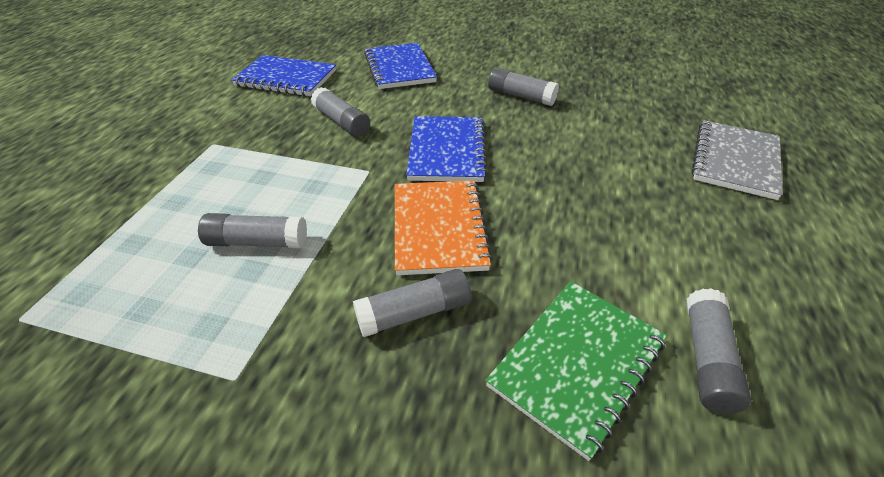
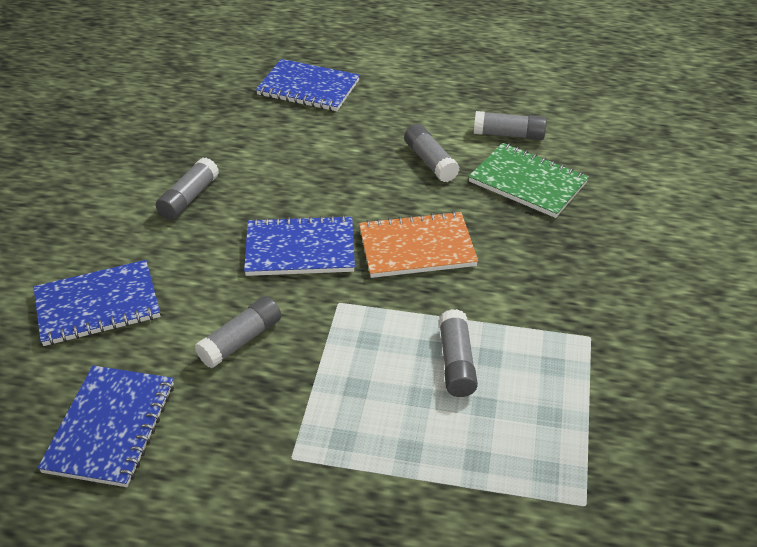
camera: 95 degrees left, 0 degrees up
(414, 313) = (508, 254): grey glue stick -> grey glue stick (430, 161)
(735, 161) = (308, 88): grey notebook -> blue notebook

